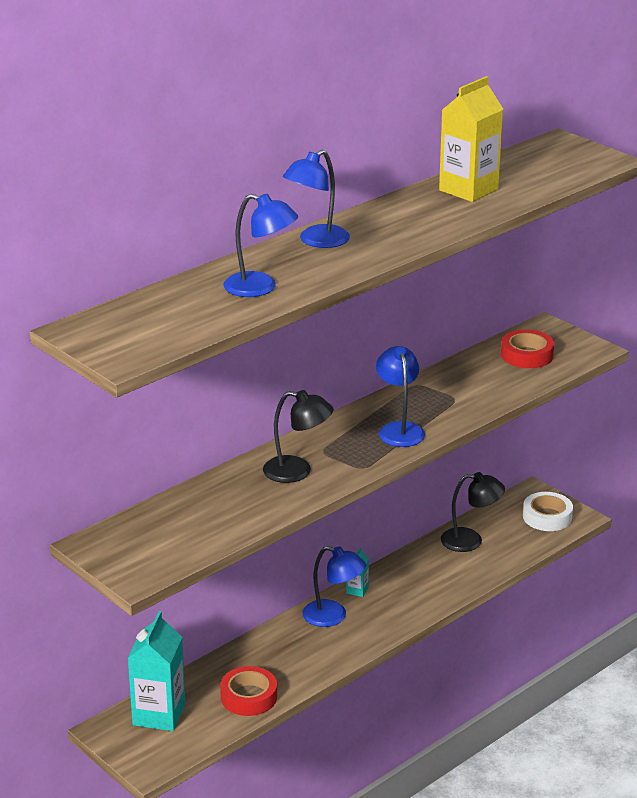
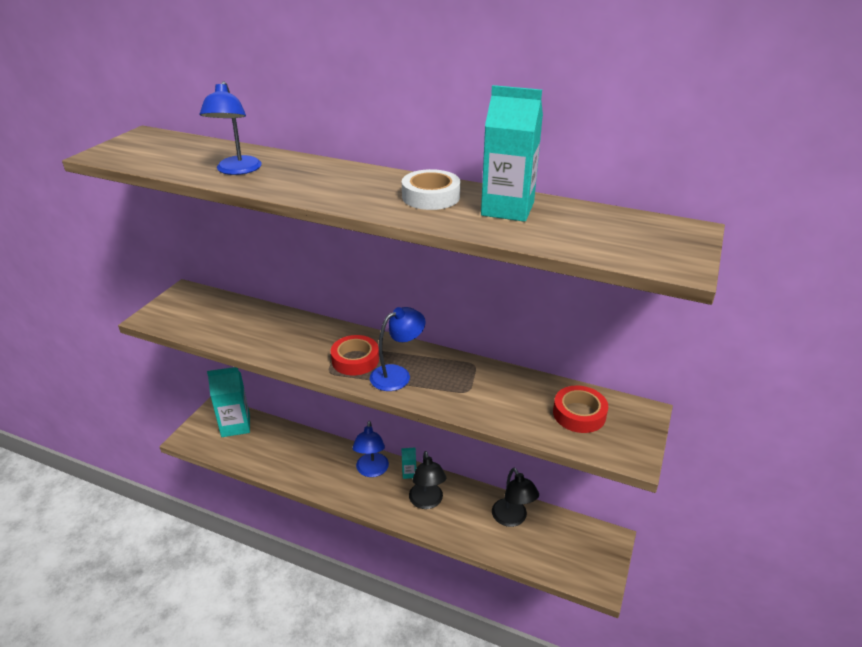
camera: 65 degrees right, 5 degrees up
(249, 697) = (266, 459): red tape -> red tape (355, 360)
(297, 471) = (308, 343): black lamp -> black lamp (427, 502)
(316, 241) = (338, 172): blue lamp -> none
(468, 190) = (507, 209): yellow carton -> turquoise carton
(547, 517) = (583, 560): white tape -> white tape (431, 196)

